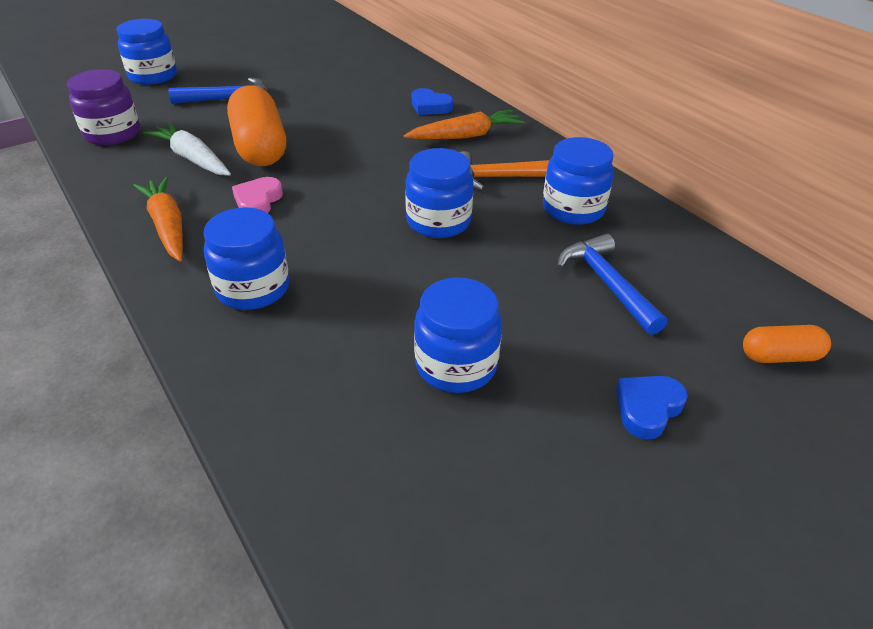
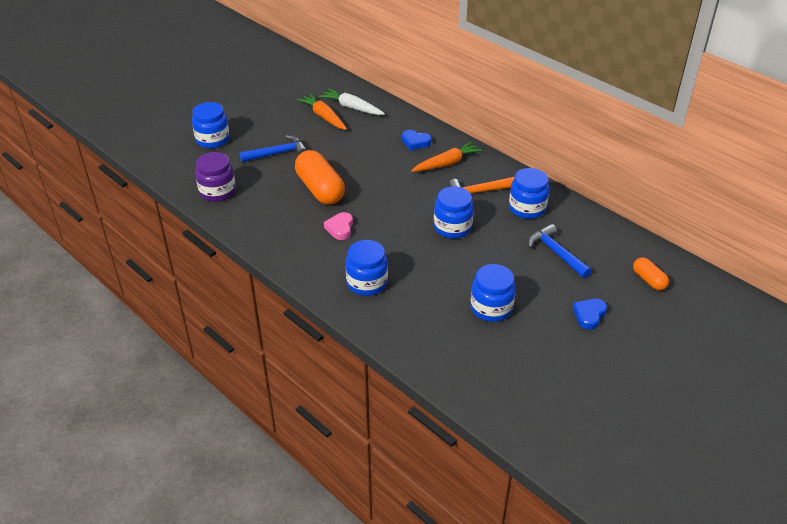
camera: 10 degrees left, 0 degrees up
(167, 226) = (296, 252): orange carrot -> orange carrot (324, 117)
(192, 159) = (282, 204): white carrot -> white carrot (352, 108)
(779, 356) = (649, 280): orange capsule -> orange capsule turned 75 degrees clockwise

